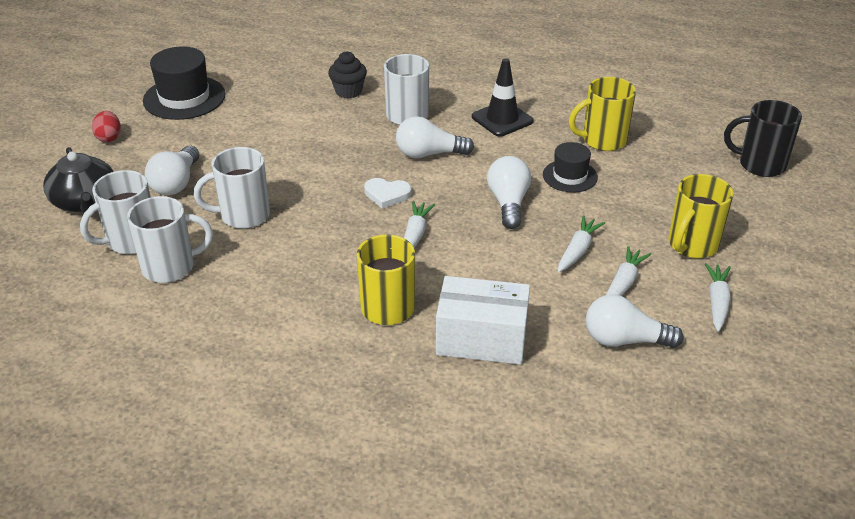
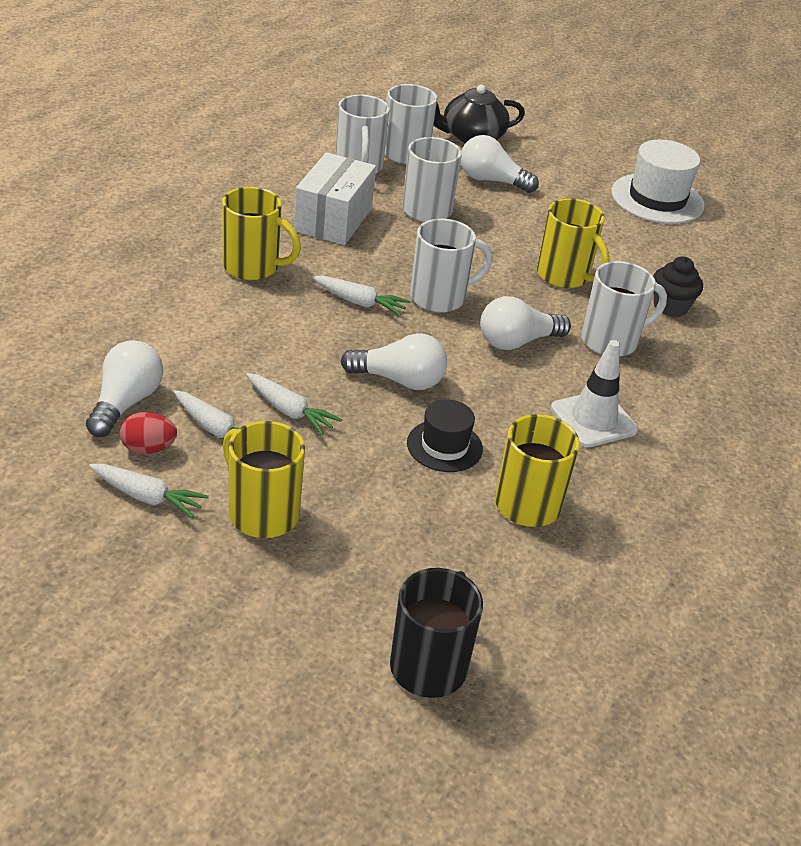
camera: 95 degrees right, 0 degrees up
(109, 137) = (579, 154): red egg -> red egg (148, 448)
(184, 98) = (657, 199): black hat -> white hat
(326, 137) = (564, 276): none -> yellow mug
(387, 194) = (440, 297): white heart -> white mug
(429, 154) = (517, 342): white light bulb -> white light bulb turned 120 degrees counterclockwise
(481, 339) = (178, 311): white box -> white box (333, 219)
(502, 119) = (593, 419): black traffic cone -> white traffic cone

